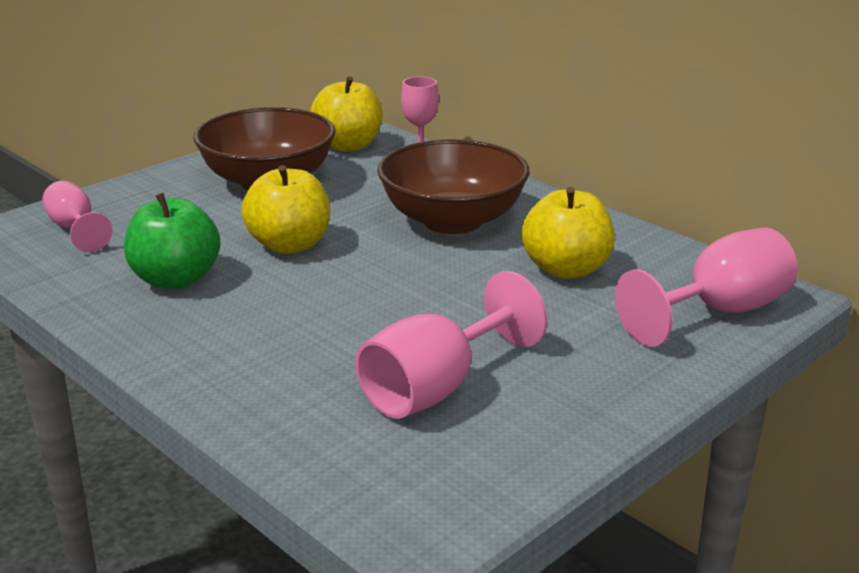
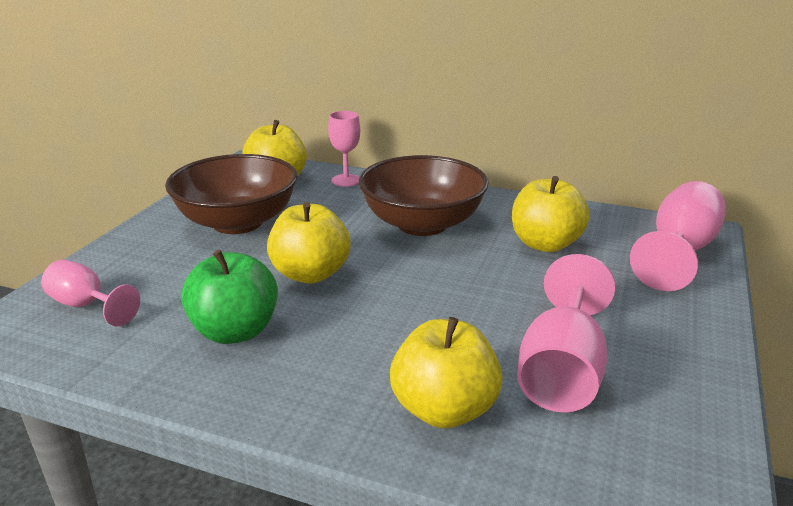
camera: 25 degrees left, 0 degrees up
(290, 387) = (444, 410): none -> yellow apple

